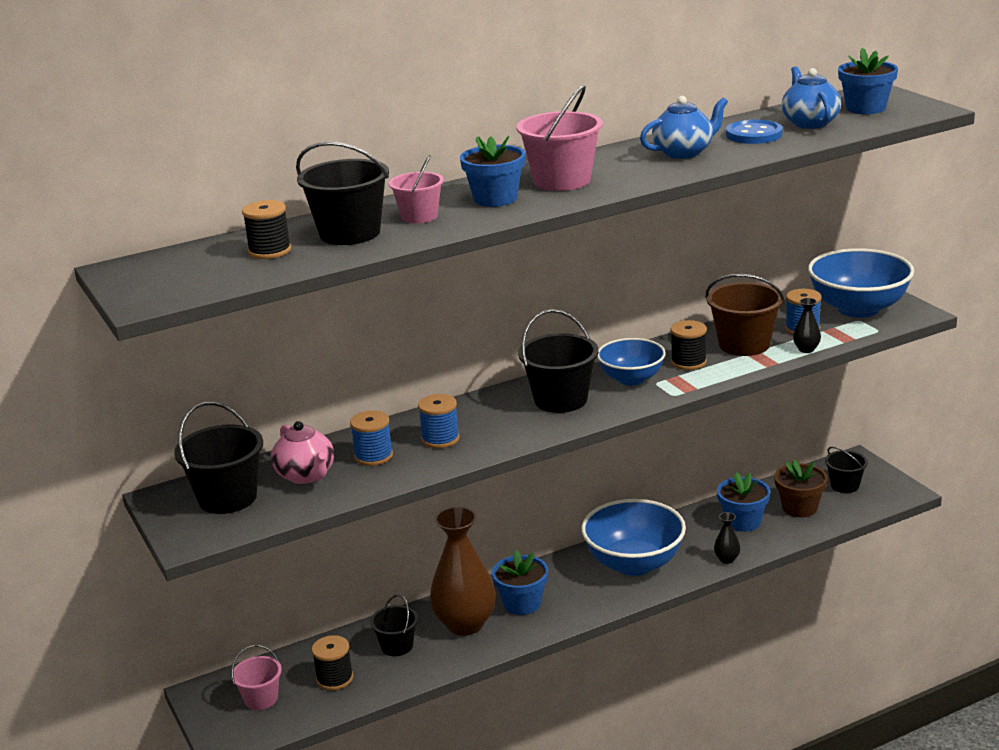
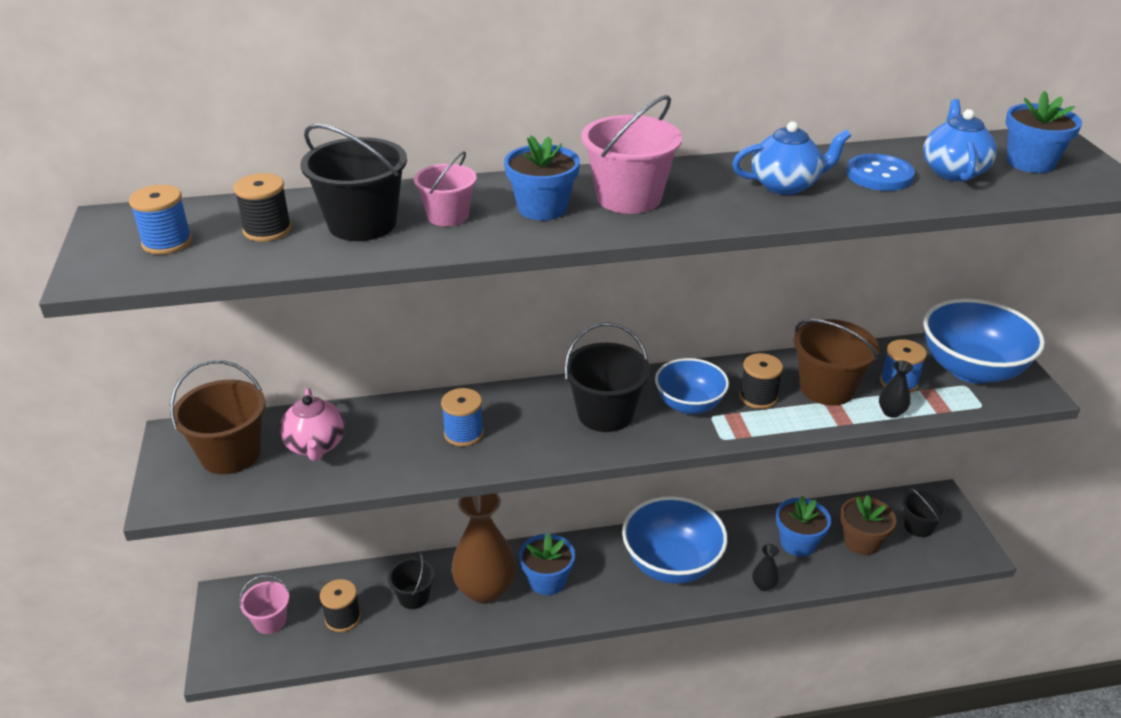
camera: 15 degrees right, 10 degrees up
(227, 498) = (230, 454): black bucket -> brown bucket
(373, 456) = (390, 438): blue spool -> blue spool (167, 242)

